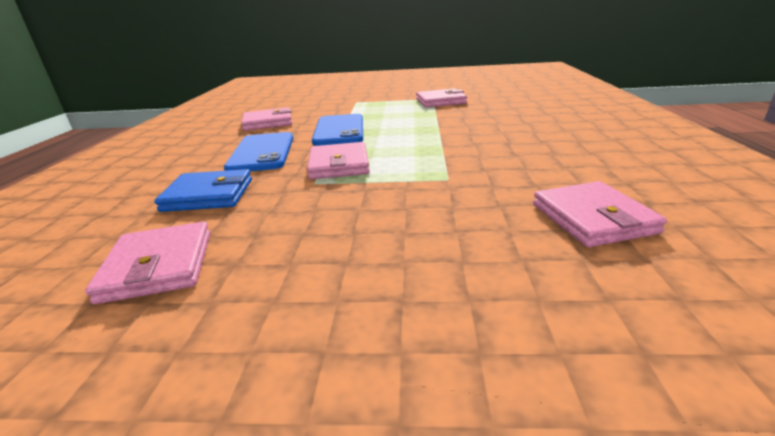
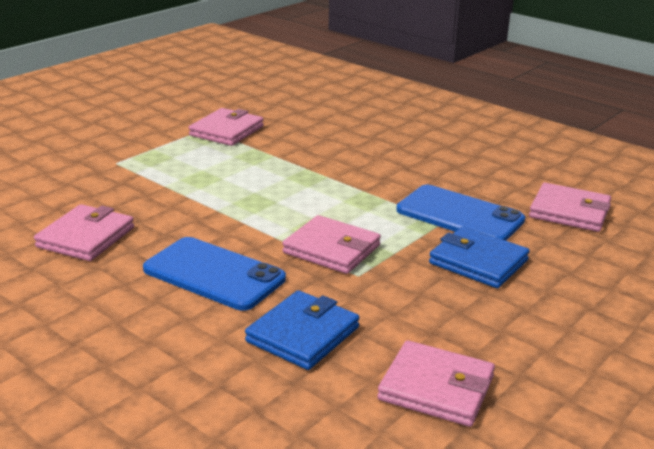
camera: 55 degrees left, 0 degrees up
(339, 130) = (219, 212): blue phone -> blue phone (459, 215)
(403, 212) = (478, 262): none -> blue wallet

